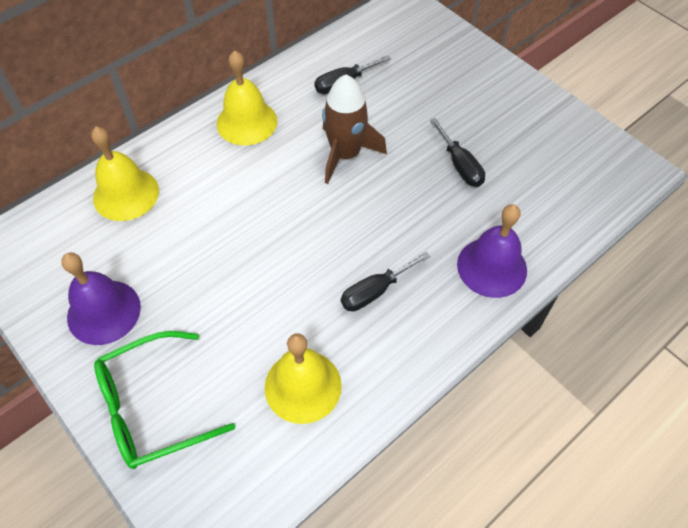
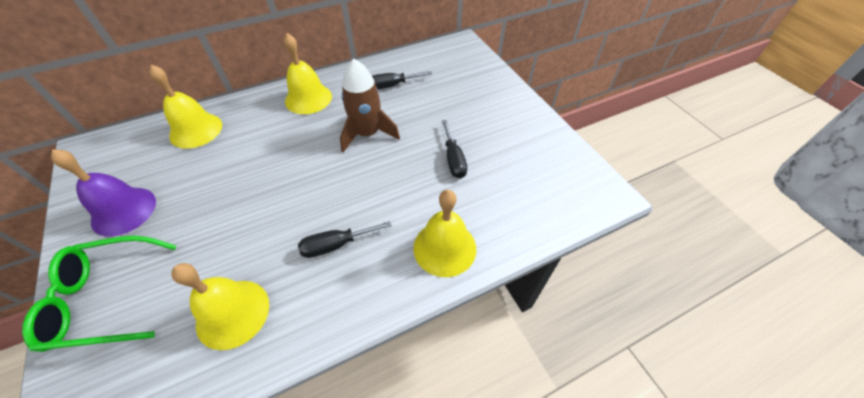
camera: 15 degrees right, 5 degrees down
(492, 267) = (444, 248): purple bell -> yellow bell

